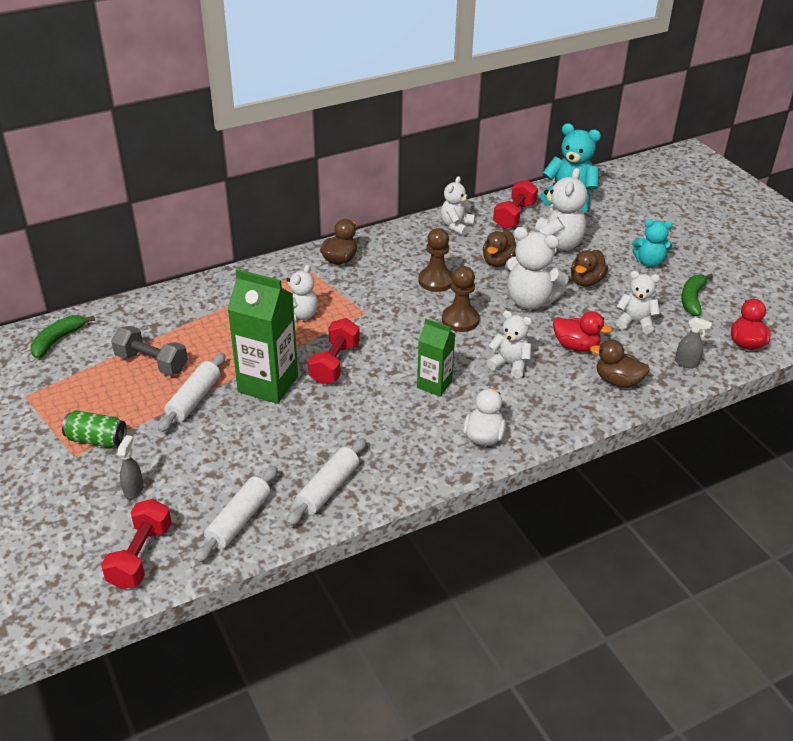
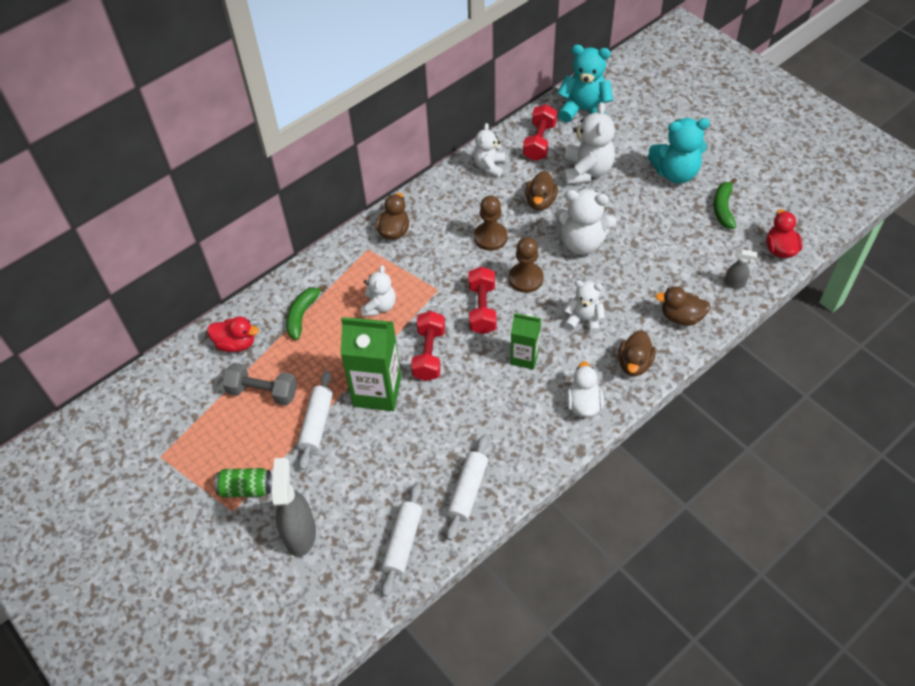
camera: 10 degrees left, 15 degrees up
(58, 340) = (164, 386): green banana -> green banana (302, 315)
(134, 490) = (300, 534): grey spray bottle -> grey spray bottle, size x2.01
(140, 556) = (332, 599): red dumbbell -> red dumbbell (482, 309)
(576, 346) = (635, 285): red duck -> red duck (236, 343)
(586, 281) = (625, 208): brown duck -> brown duck (634, 363)
(635, 322) = (680, 246): white teddy bear -> none
(649, 262) = (675, 173): turquoise teddy bear -> turquoise teddy bear, size x1.58

